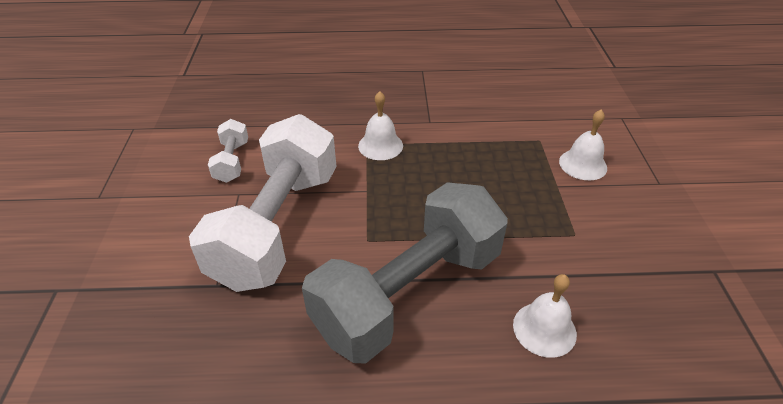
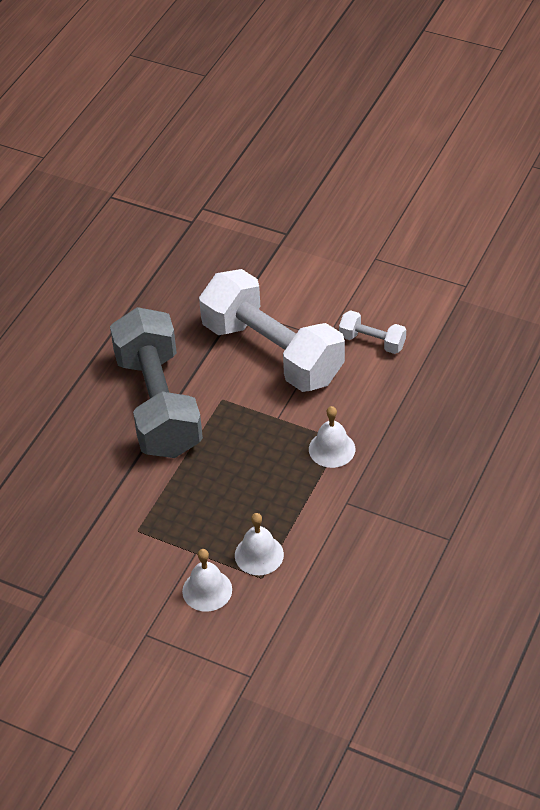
camera: 120 degrees right, 5 degrees up
(544, 329) = (79, 462): white bell -> white bell (259, 554)

